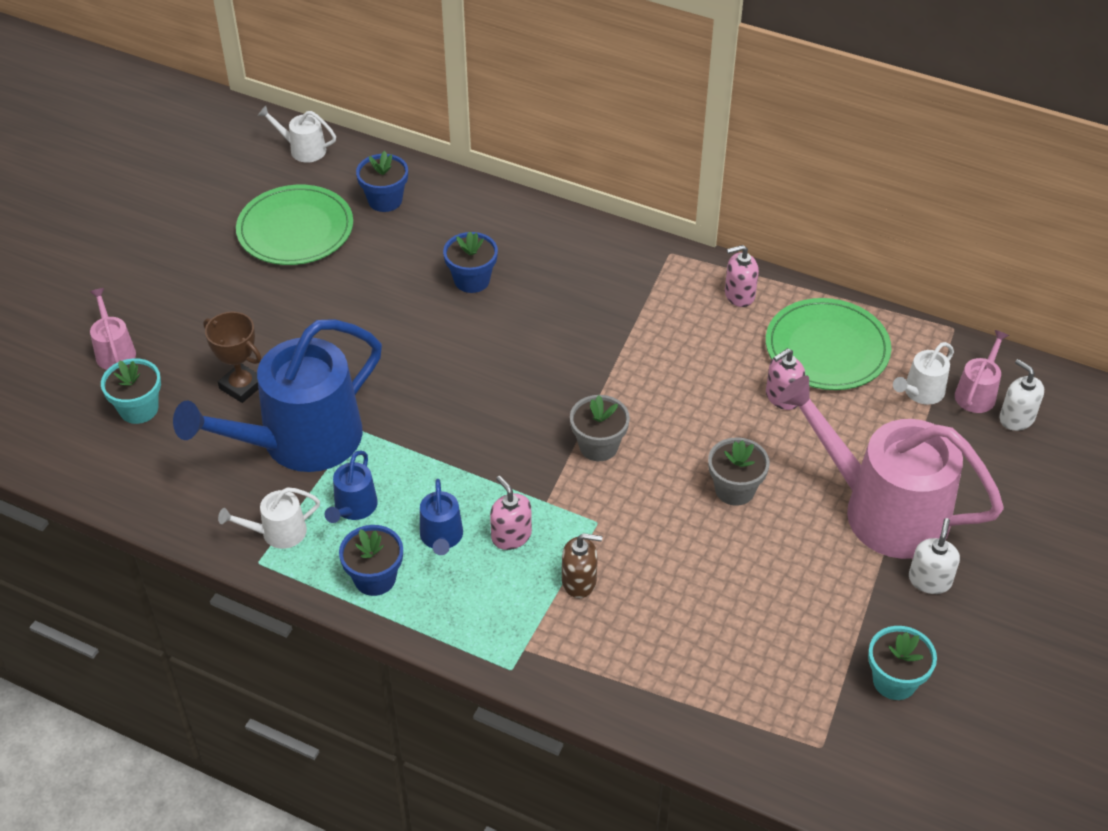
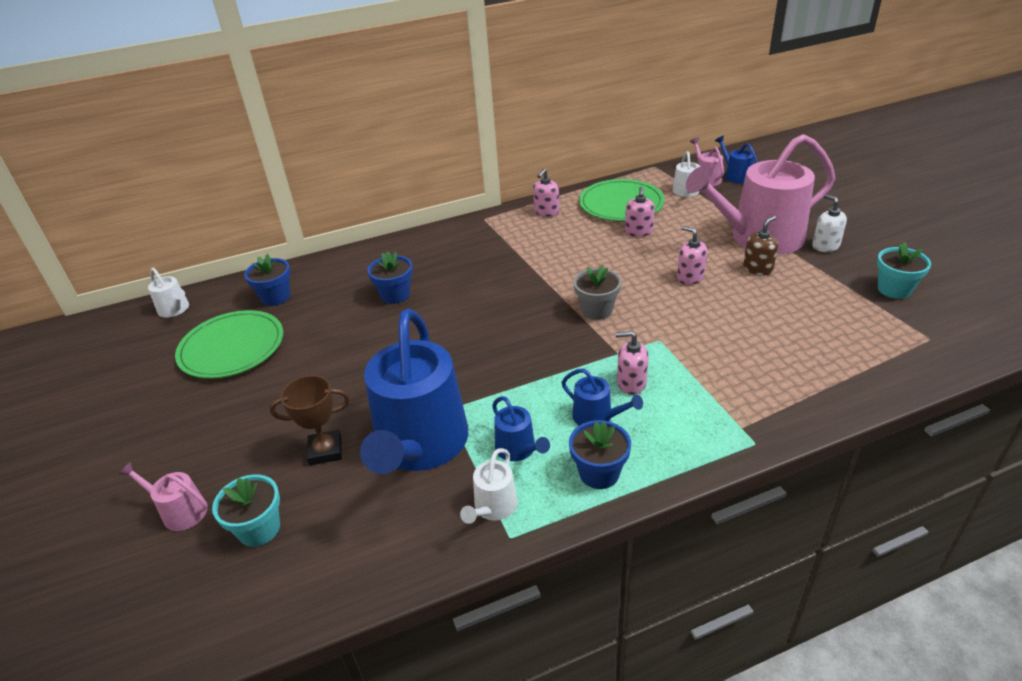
camera: 45 degrees left, 10 degrees down
(303, 150) = (175, 309): white watering can -> white watering can turned 105 degrees counterclockwise
(579, 581) = (703, 372): brown soap dispenser -> brown soap dispenser (758, 268)
(734, 489) = (690, 277): grey flower pot -> pink soap dispenser
(1016, 418) = (735, 176): white soap dispenser -> blue watering can

